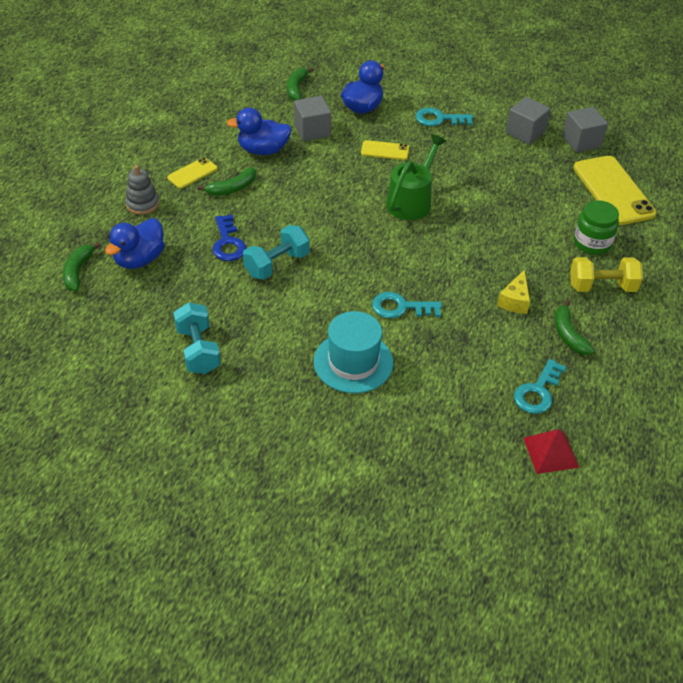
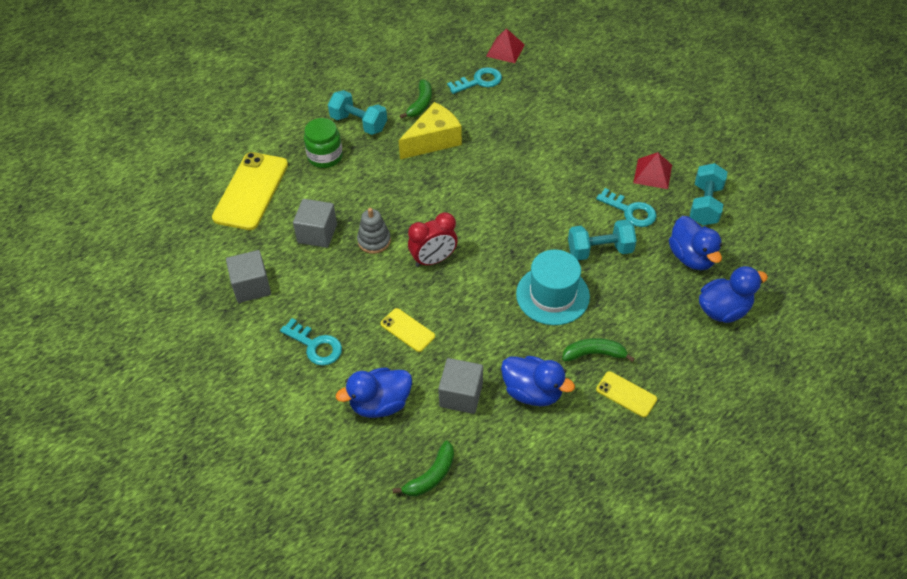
camera: 145 degrees left, 5 degrees up
(78, 271) = (786, 322): green banana -> none
(142, 204) = (696, 376): grey stacking toy -> grey stacking toy (374, 241)
(188, 292) = (691, 257): none -> blue duck
(192, 173) = (626, 394): yellow phone -> yellow phone turned 45 degrees clockwise
(228, 243) = (632, 291): blue key -> none
(270, 362) = (652, 173): none -> red pyramid
(353, 362) = (590, 148): turquoise hat -> turquoise hat (552, 295)
(401, 307) = (524, 171): turquoise key -> turquoise key (630, 211)
(411, 201) = (433, 260): green watering can -> red clock
(515, 301) = (433, 140): yellow cheese -> yellow cheese, size x1.68
(581, 141) = (213, 251): grey cube -> grey cube (317, 233)
(602, 286) = (359, 123): yellow dumbbell -> turquoise dumbbell

